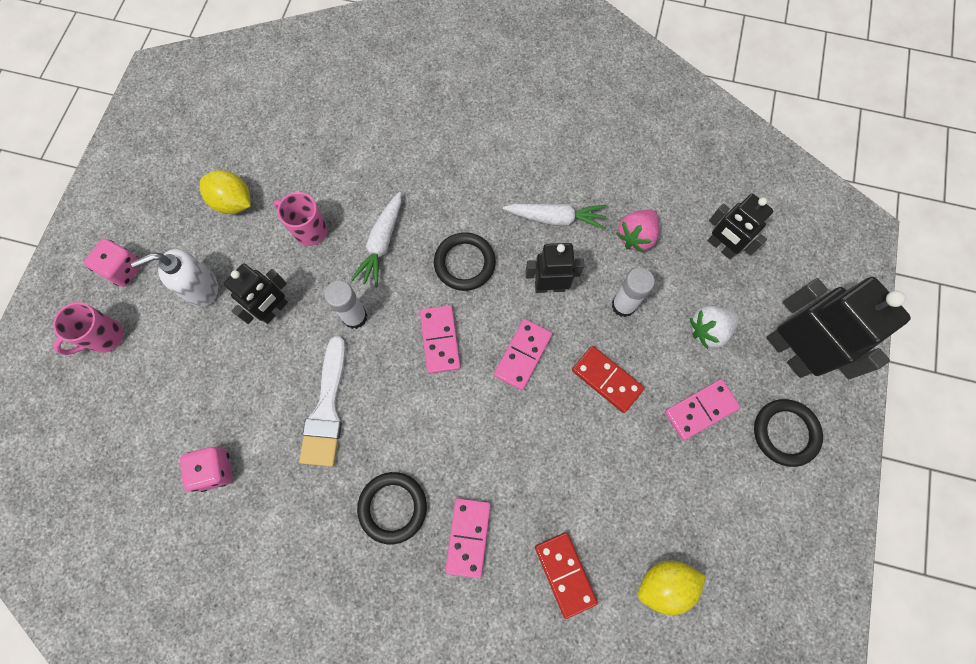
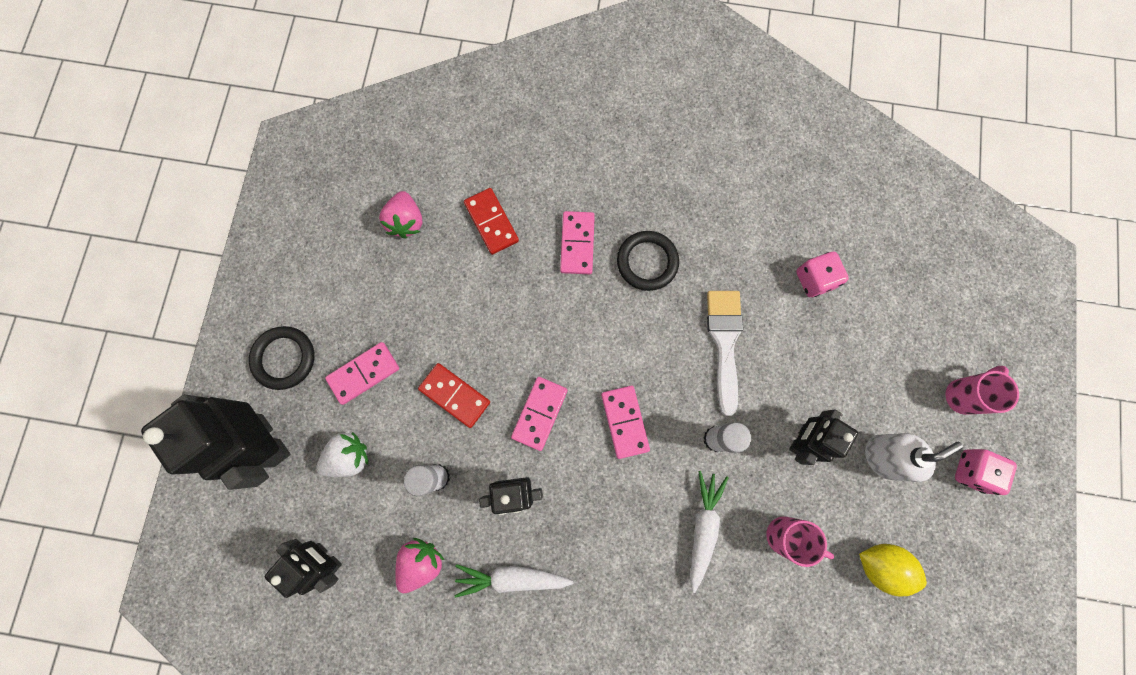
camera: 175 degrees right, 5 degrees up
(464, 263) = (609, 511): black ring -> none
(664, 584) = (406, 222): yellow lemon -> pink strawberry

